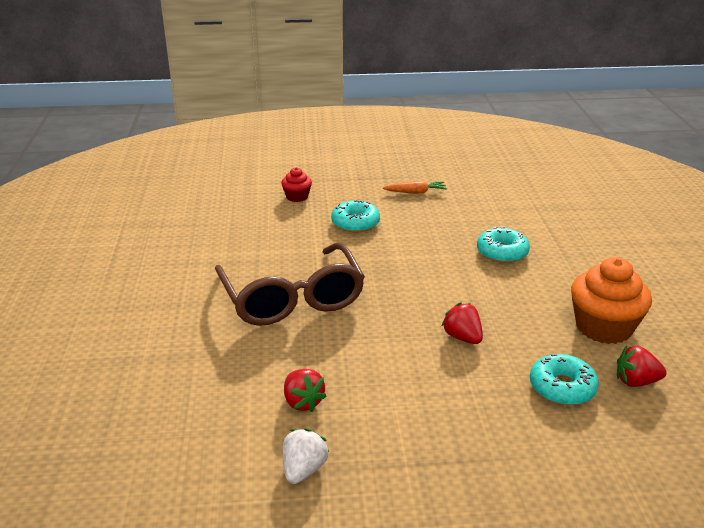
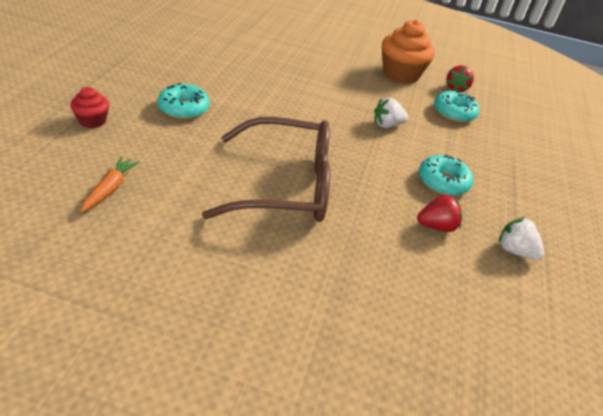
camera: 75 degrees left, 10 degrees up
(416, 192) = (161, 62): orange carrot -> orange carrot (110, 188)
(462, 337) = (387, 125): red strawberry -> white strawberry
(502, 252) = (290, 67): turquoise donut -> turquoise donut (443, 182)

